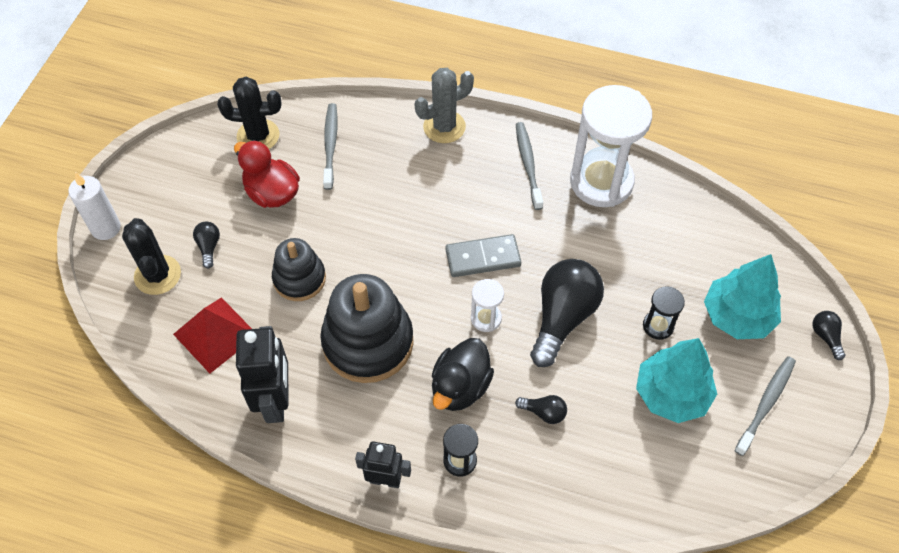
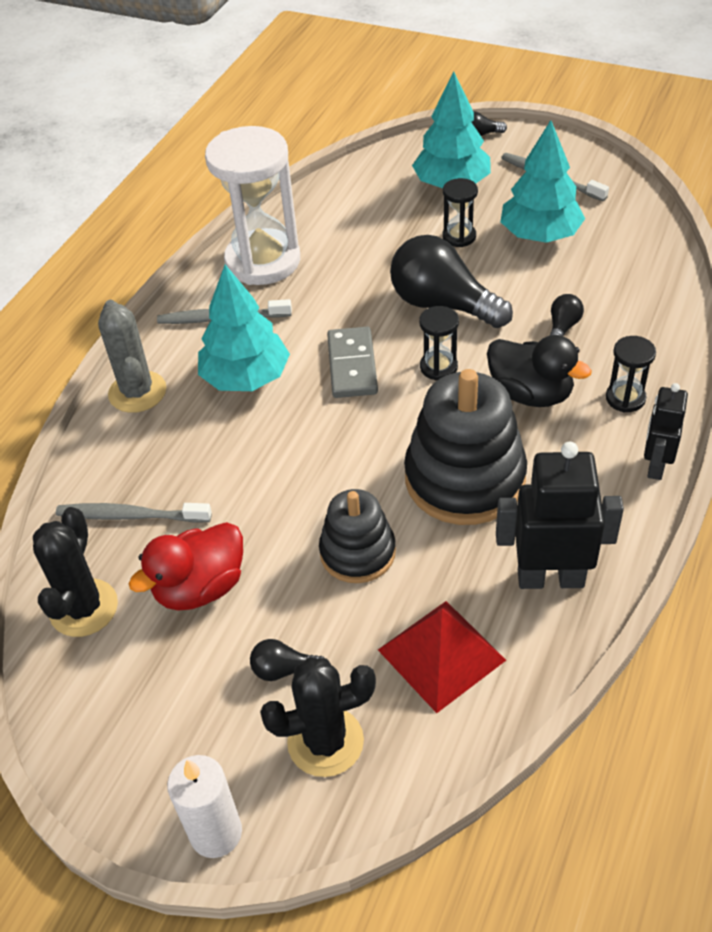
camera: 80 degrees left, 10 degrees down
(464, 190) = (246, 378): none -> turquoise tree
(486, 318) = (438, 367): white hourglass -> black hourglass

